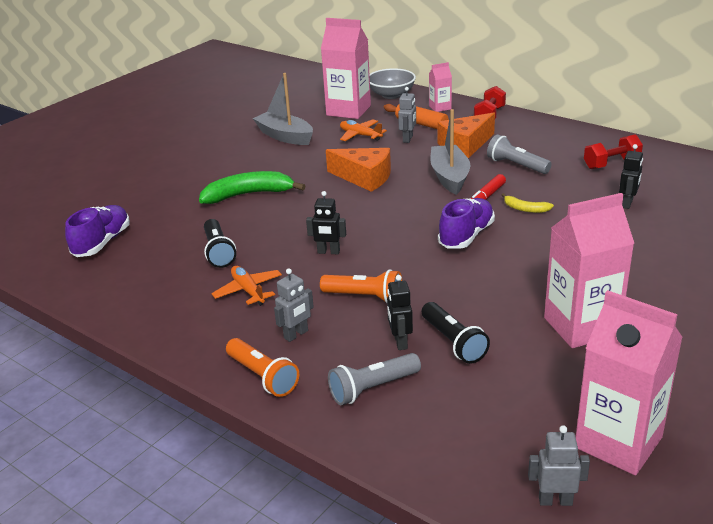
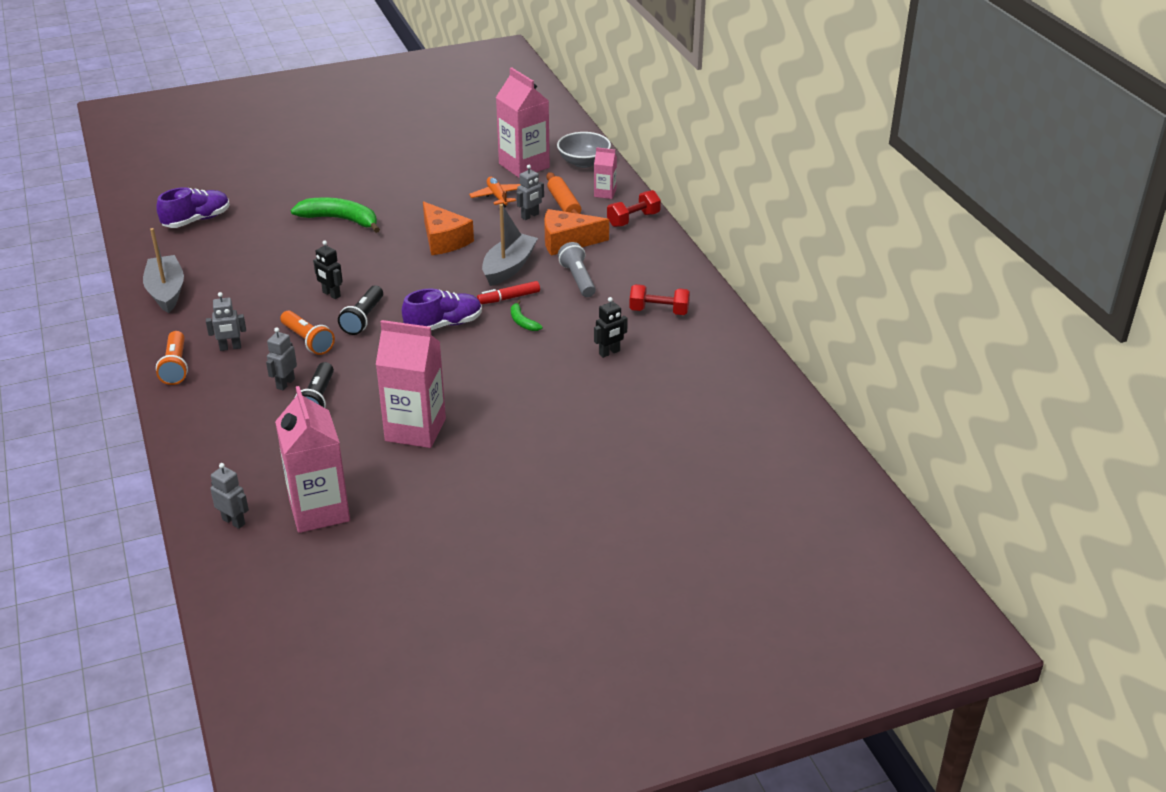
camera: 30 degrees right, 5 degrees up
(218, 252) = (260, 261): black flashlight -> black flashlight (363, 318)
(248, 291) = (241, 301): orange plane -> none
(285, 136) = (438, 173): grey boat -> grey boat (166, 292)
(372, 388) = (227, 405): grey flashlight -> none
(400, 342) = (285, 383): black robot -> grey robot
(525, 209) = (522, 321): yellow banana -> green banana

